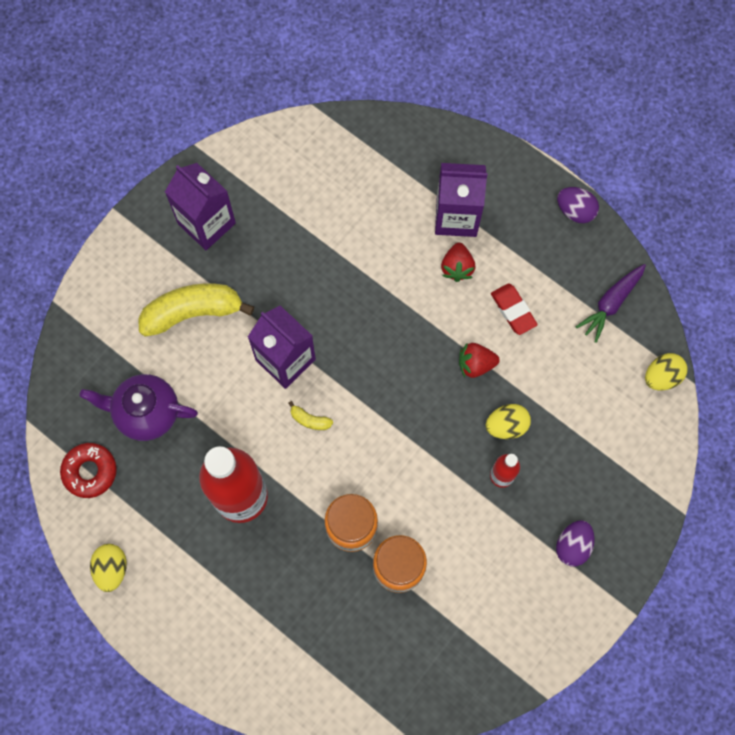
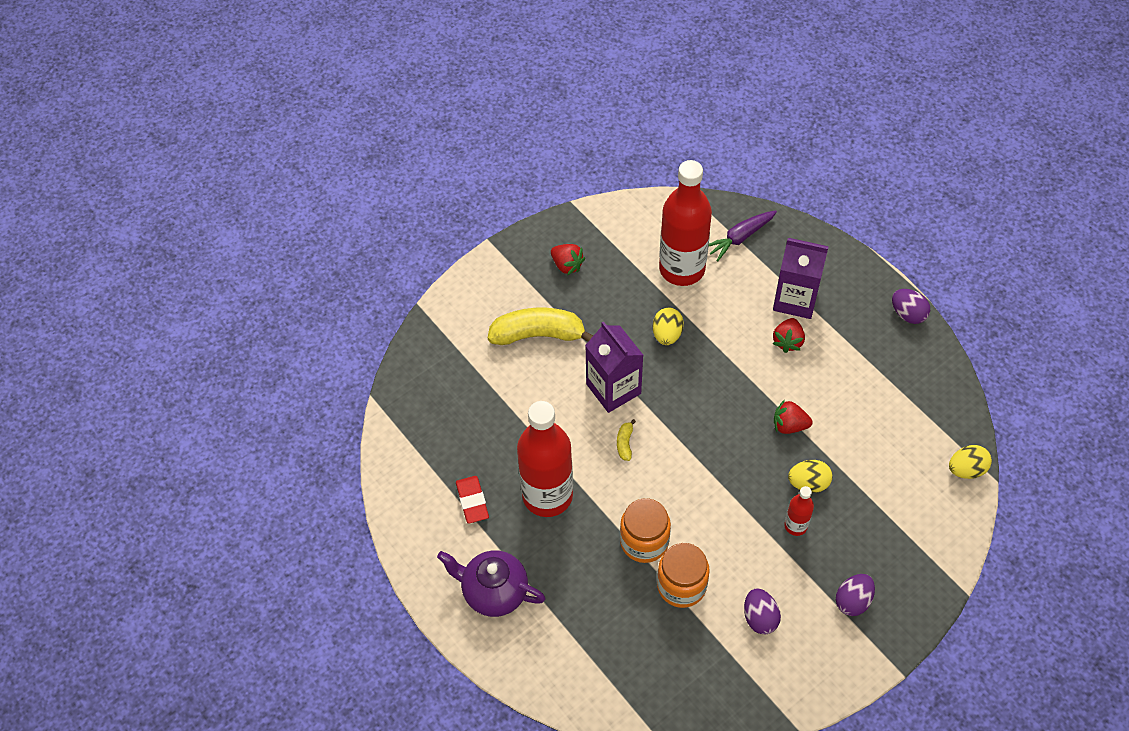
camera: 15 degrees right, 15 degrees down
(90, 471) = (415, 448): red donut -> none
(112, 569) = (415, 533): yellow egg -> yellow egg (667, 334)
(146, 413) = (478, 409): purple teapot -> purple teapot (494, 592)
(206, 223) = (567, 265): purple carton -> red strawberry
(310, 420) = (625, 443): yellow banana -> yellow banana turned 60 degrees clockwise
(330, 204) = (682, 269): none -> red bottle
(483, 584) = (760, 618): none -> purple egg
(513, 310) = (833, 386): red eraser -> red eraser (472, 501)
(610, 304) = (927, 398): purple carrot -> purple carrot (739, 238)

